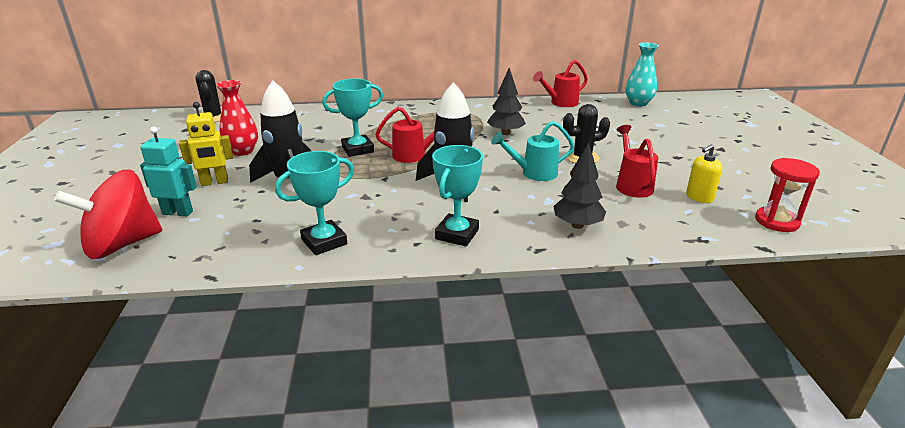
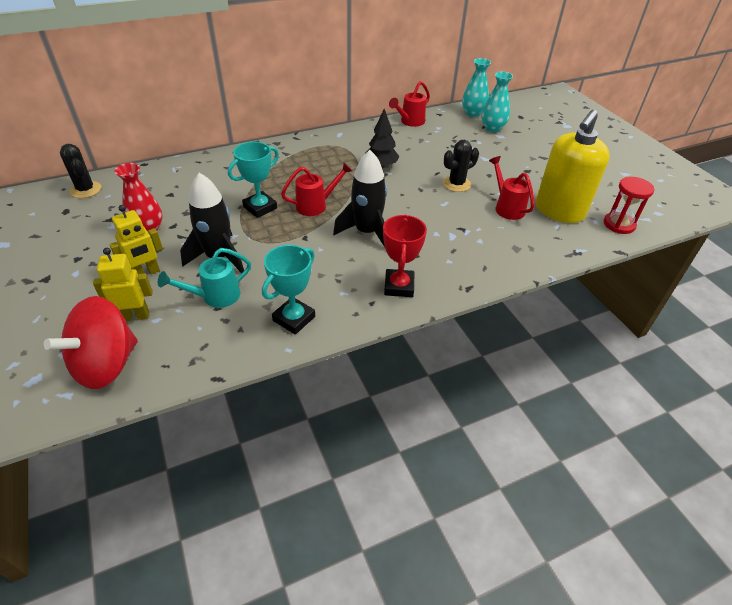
camera: 20 degrees left, 15 degrees up
(178, 212) = (135, 316): turquoise robot -> yellow robot
(457, 234) = (399, 286): turquoise trophy -> red trophy
(534, 173) = (427, 208): turquoise watering can -> turquoise watering can (215, 296)
(577, 225) = (485, 257): black tree -> none
(654, 117) = (492, 128): none -> turquoise vase
(699, 197) = (559, 211): yellow soap dispenser -> yellow soap dispenser, size x2.31

